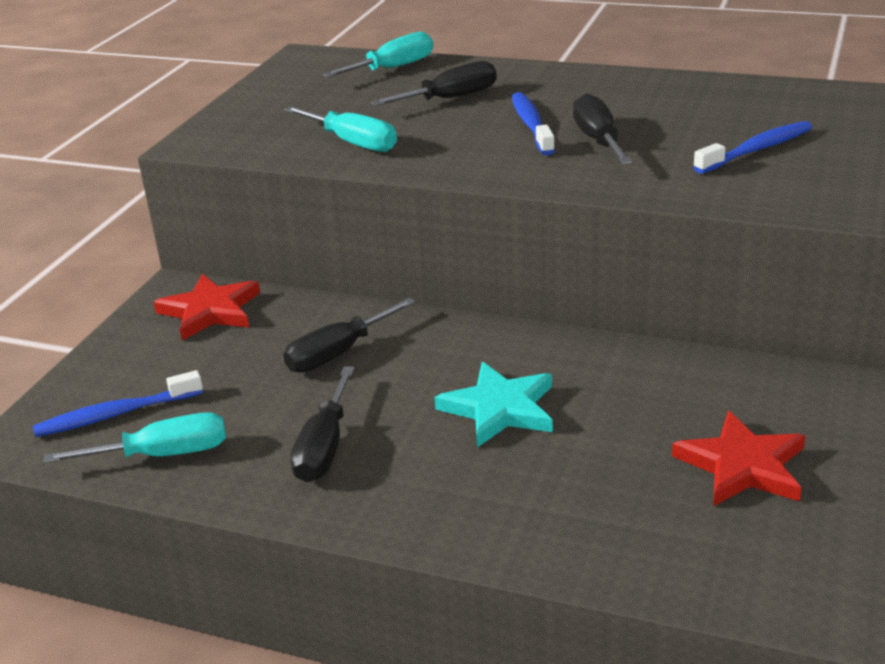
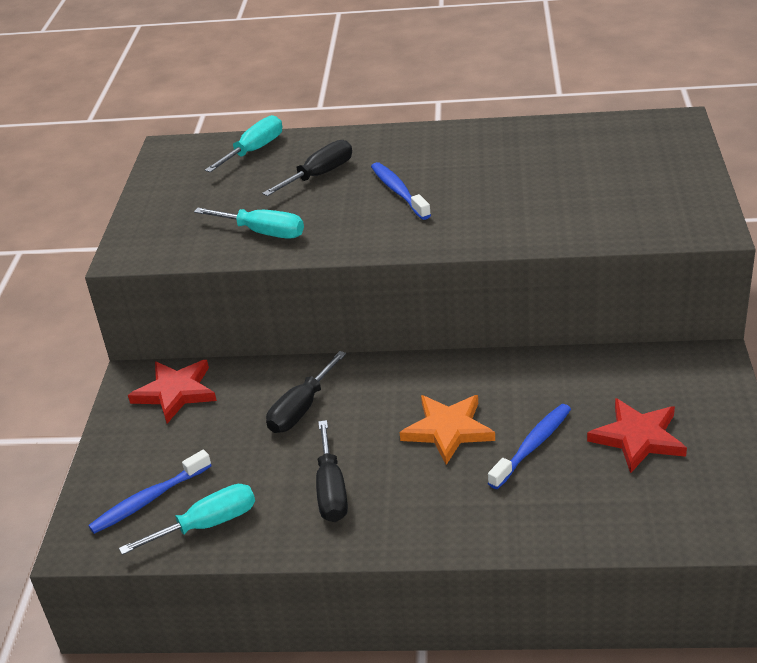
camera: 15 degrees left, 5 degrees up
(499, 409) = (448, 430): turquoise star -> orange star
(598, 140) = (458, 198): black screwdriver -> none
(757, 150) = (580, 188): blue toothbrush -> blue toothbrush (533, 446)

